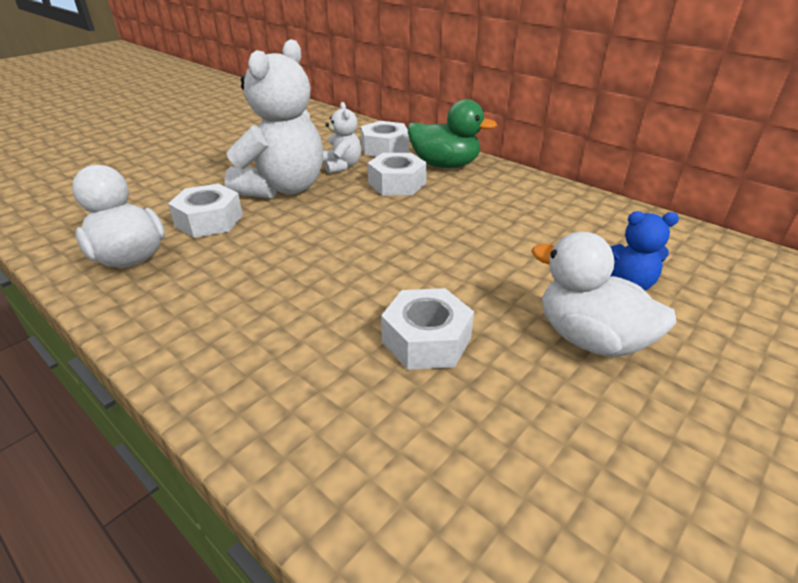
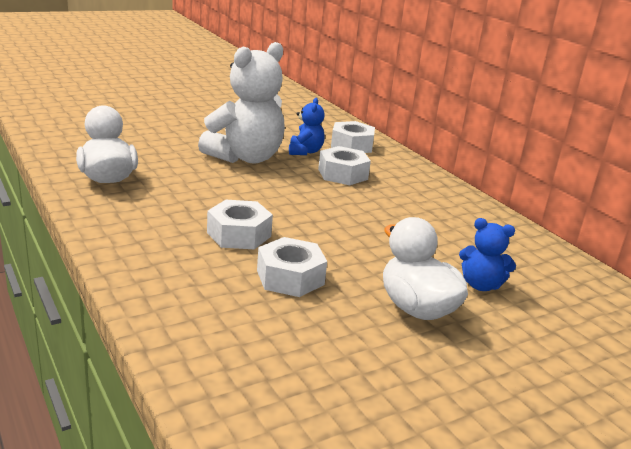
camera: 15 degrees right, 10 degrees down
(209, 221) = (176, 167): white nut -> white nut (239, 234)
(342, 166) = (305, 151): white teddy bear -> blue teddy bear
(445, 165) = (396, 169): green duck -> none

